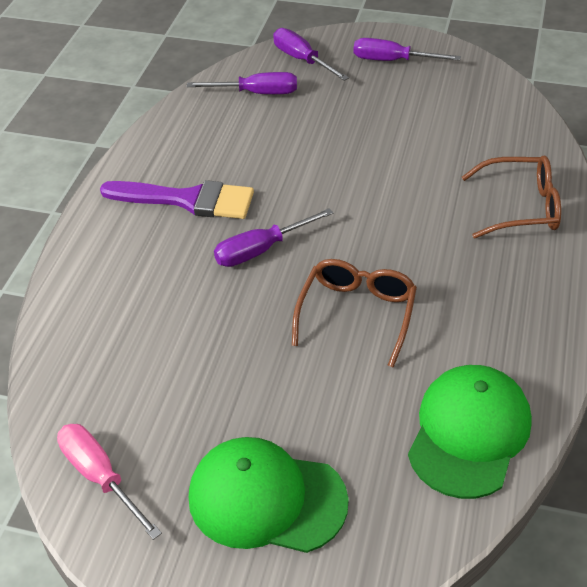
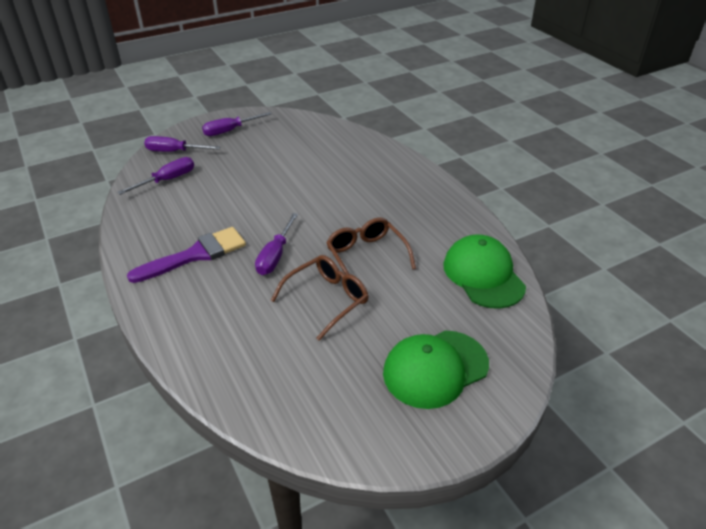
camera: 45 degrees left, 5 degrees down
(100, 477) = (335, 426): pink screwdriver -> none
(521, 207) = (381, 167): brown glasses -> brown glasses (327, 299)

